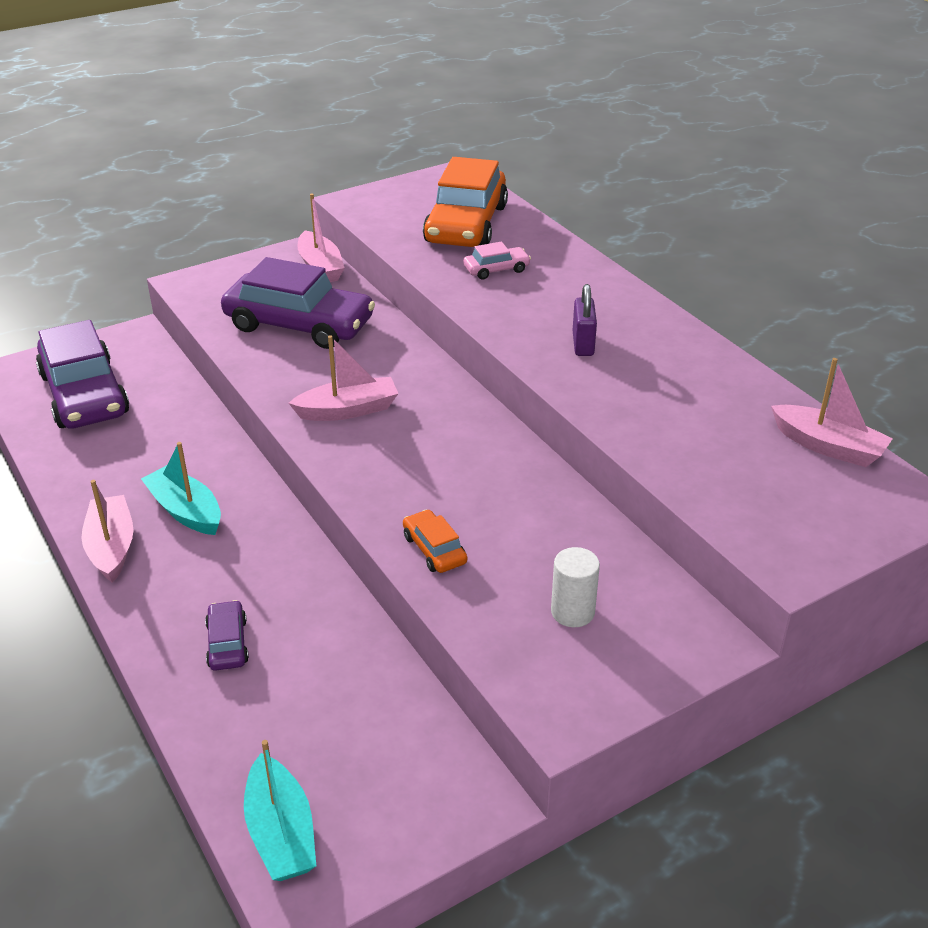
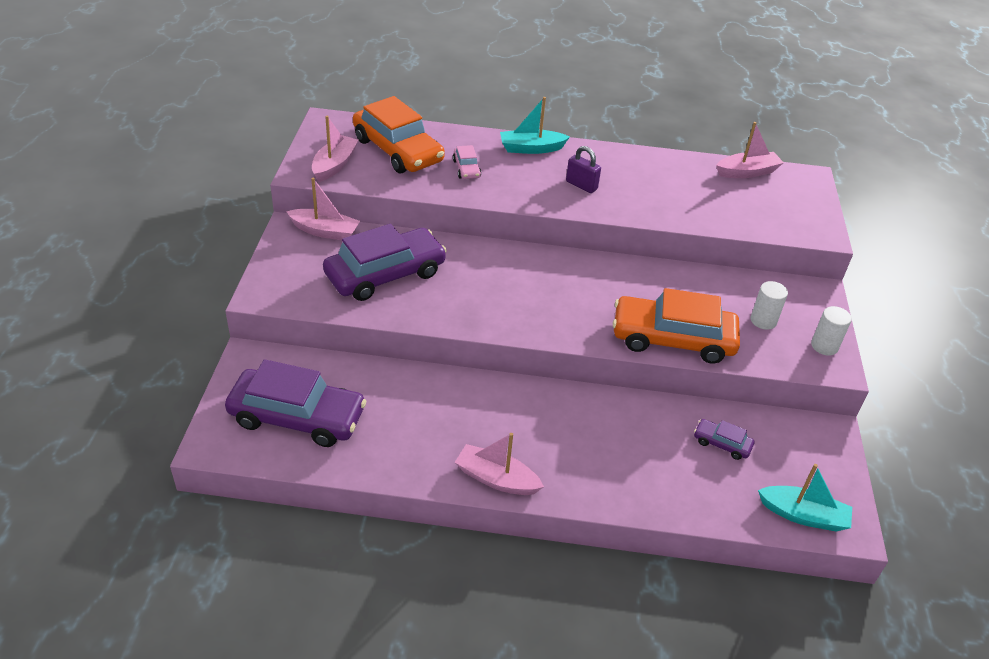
camera: 55 degrees left, 5 degrees up
(186, 511) = (493, 428): turquoise boat -> turquoise boat (531, 148)
(227, 643) = (638, 467): purple car -> purple car (722, 443)
(348, 410) = (507, 303): pink boat -> pink boat (334, 165)
(434, 549) = (672, 339): orange car -> orange car, size x2.26
(496, 269) = (466, 169): pink car -> pink car turned 150 degrees clockwise
(593, 692) = (824, 346): none -> white cylinder

